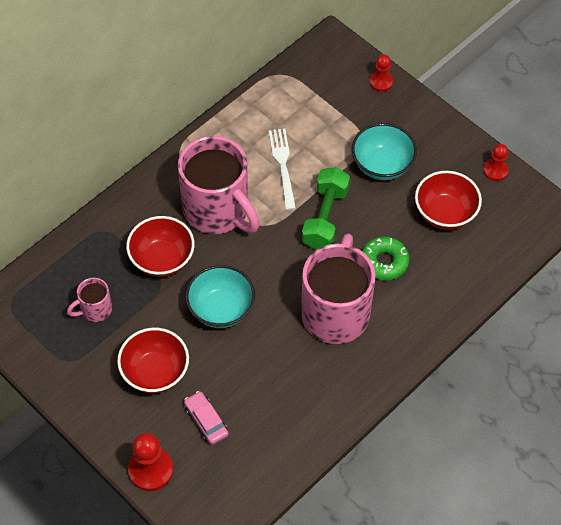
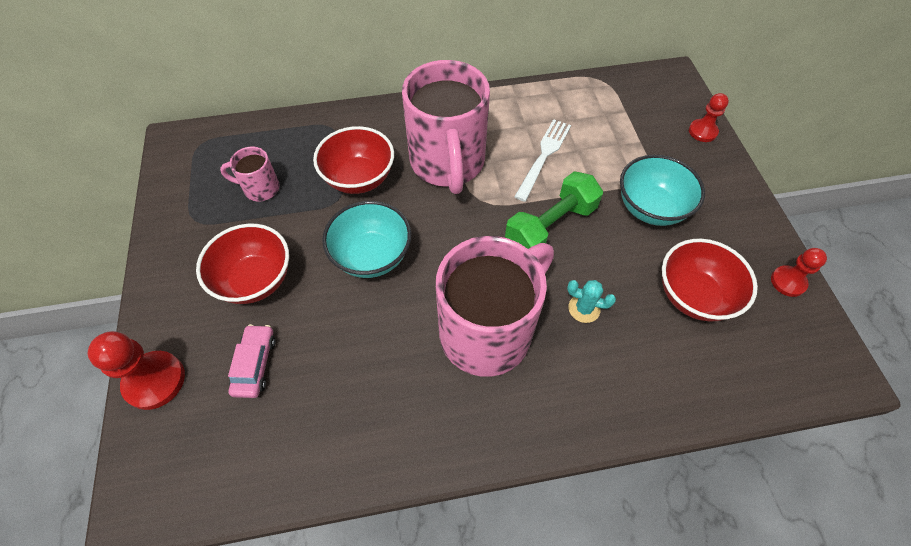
camera: 35 degrees right, 0 degrees up
(384, 262) = (584, 309): green donut -> turquoise cactus

